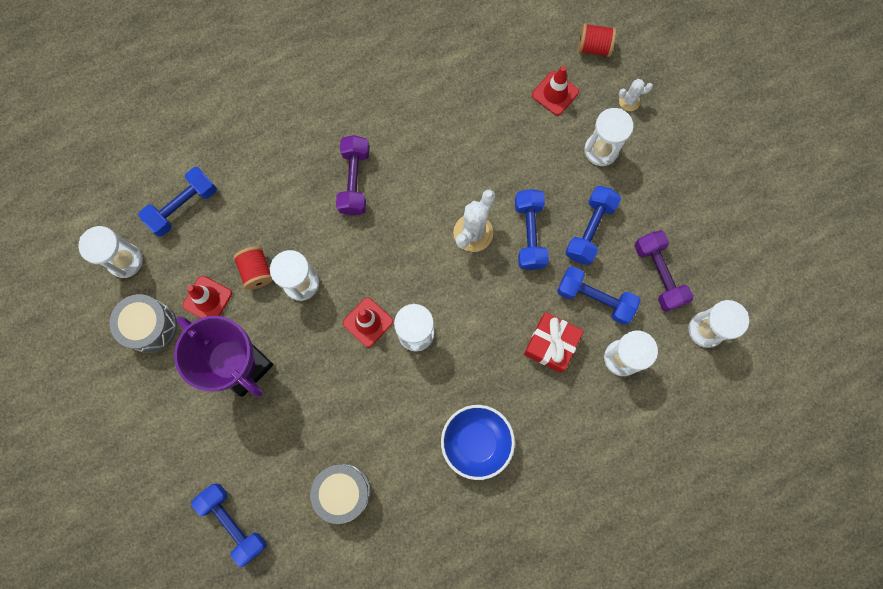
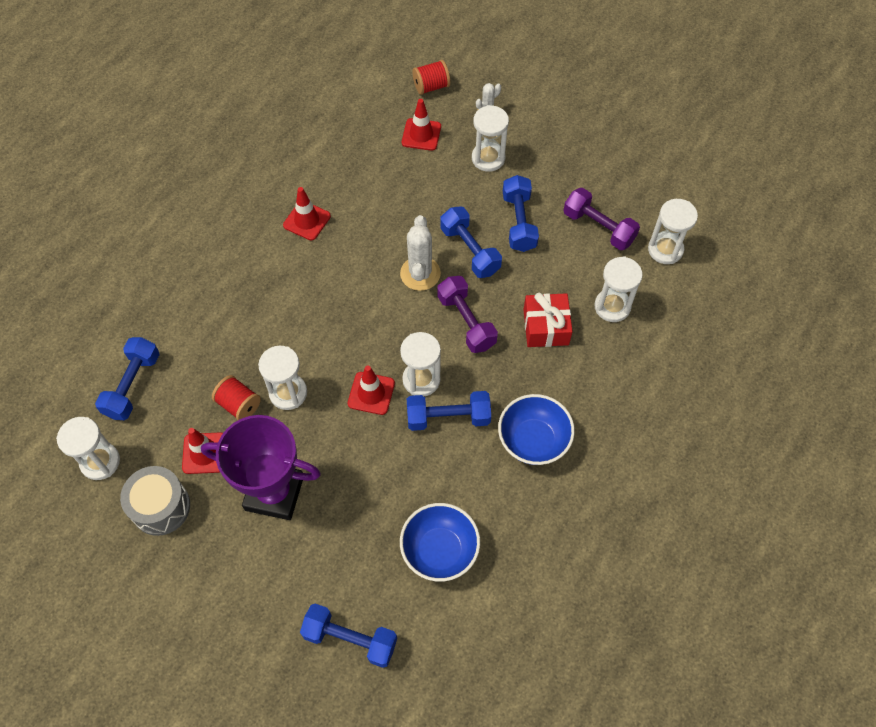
camera: 30 degrees left, 15 degrees down
(343, 492) = (439, 550): grey drum -> blue bowl
(354, 181) = (286, 284): purple dumbbell -> purple dumbbell (466, 322)
(405, 128) = (307, 221): none -> red traffic cone
(594, 298) = (558, 272): blue dumbbell -> blue dumbbell (448, 417)

